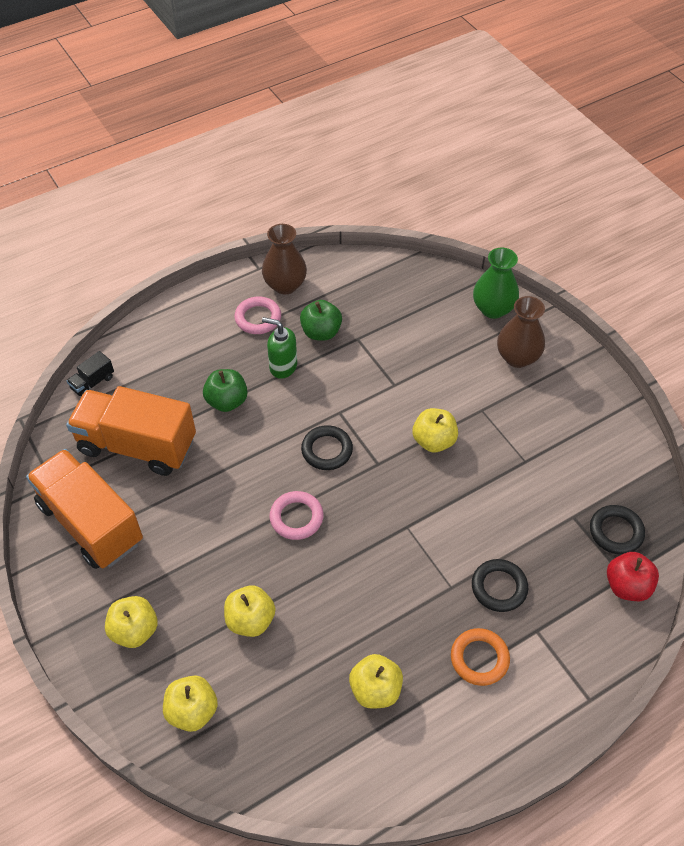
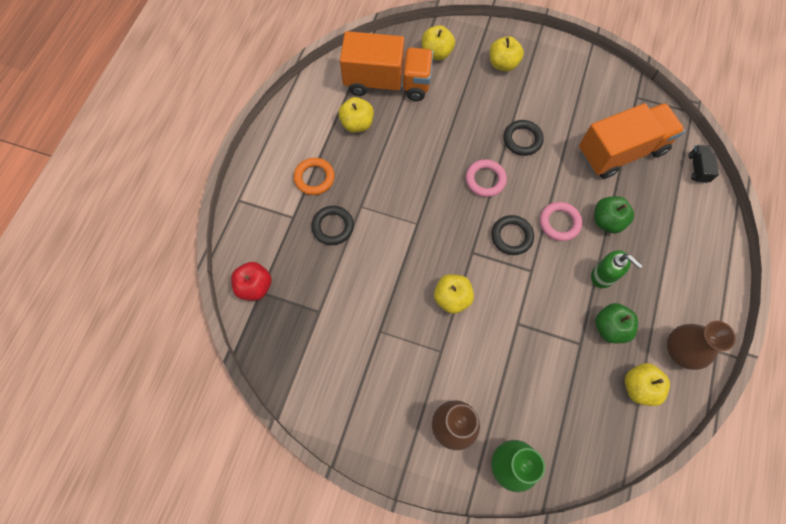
camera: 140 degrees right, 15 degrees up
(90, 523) = (589, 93): orange truck -> orange truck (387, 82)
(250, 620) = (452, 109): yellow apple -> yellow apple (639, 387)
(258, 318) = (664, 303): pink ring -> pink ring (559, 223)
(283, 366) = (603, 276): green soap dispenser -> green soap dispenser turned 60 degrees clockwise
(616, 532) = (284, 321): black ring -> black ring (522, 139)

